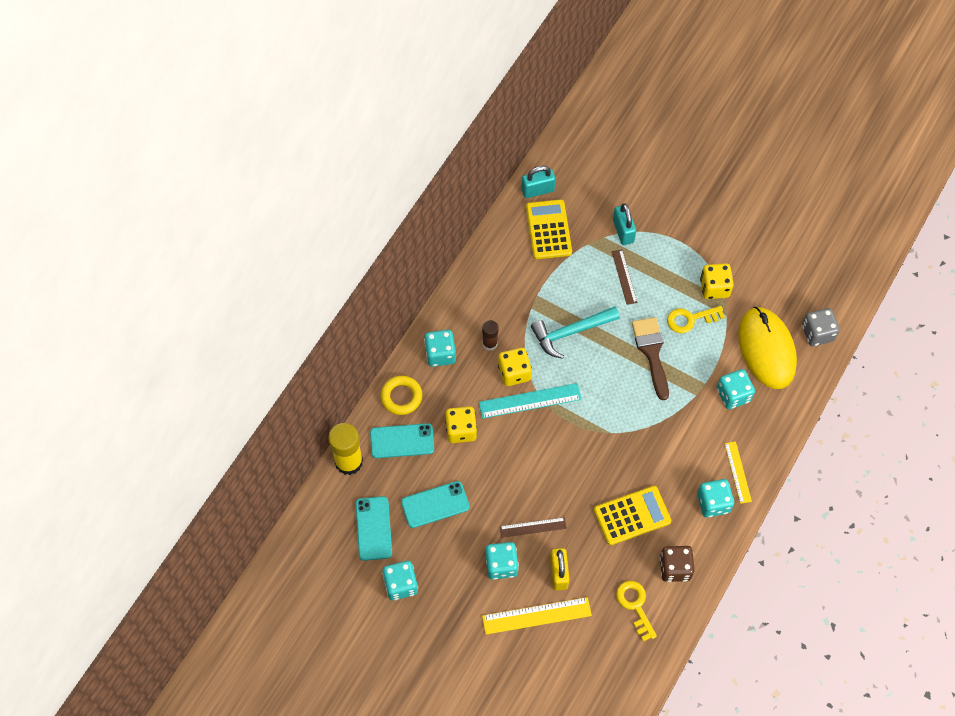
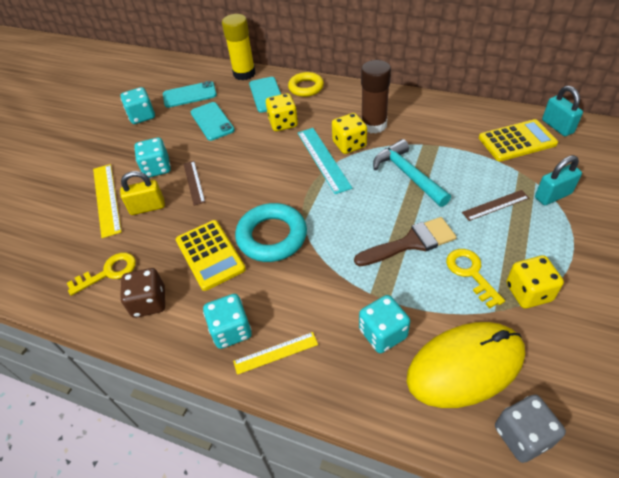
camera: 85 degrees right, 15 degrees down
(440, 354) = (352, 100): turquoise dice -> none
(490, 343) = (374, 125): brown glue stick -> brown glue stick, size x1.77
(621, 461) = (272, 236): none -> turquoise ring

